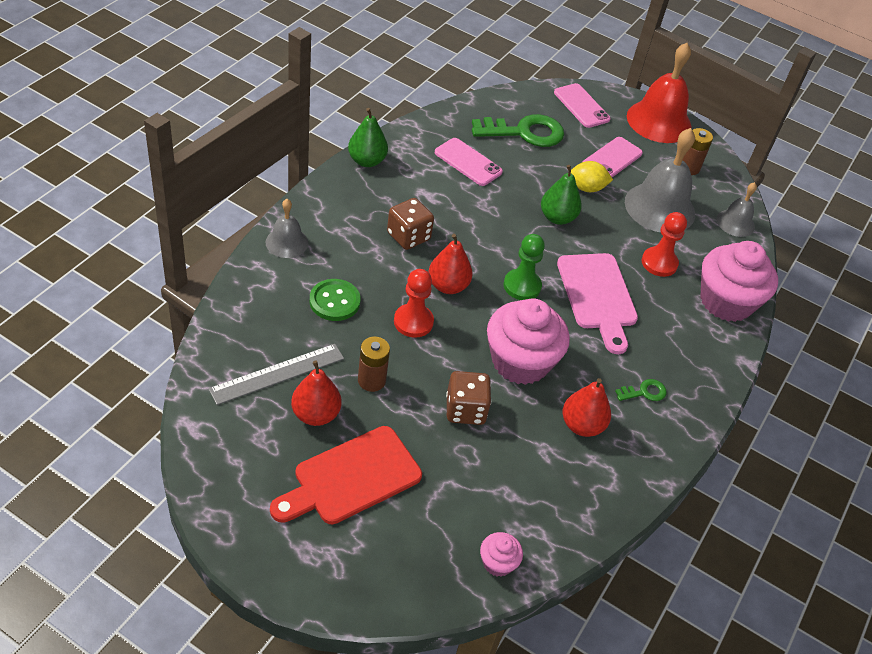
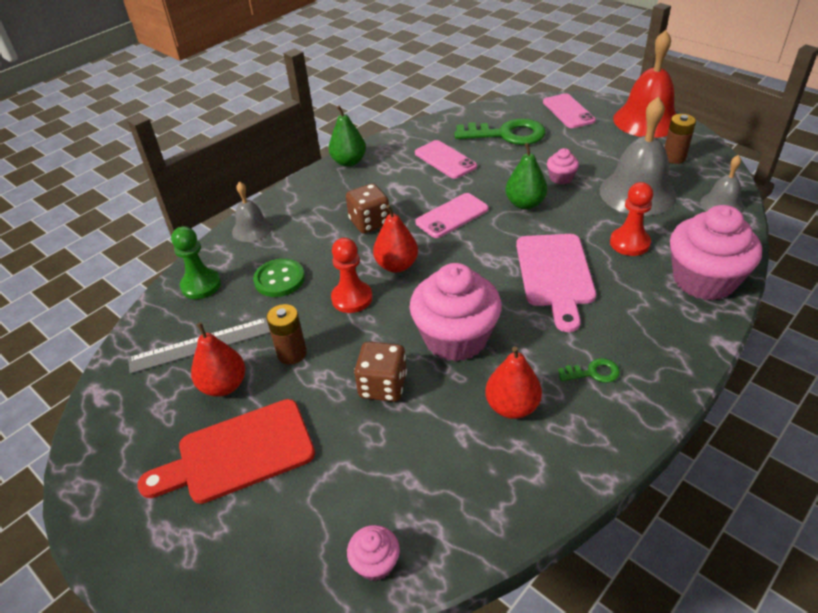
camera: 20 degrees right, 5 degrees down
(522, 286) = (474, 265): green pawn -> green pawn (201, 285)
(586, 188) = (561, 178): yellow lemon -> pink cupcake
(612, 159) = (592, 153): pink phone -> pink phone (452, 216)

